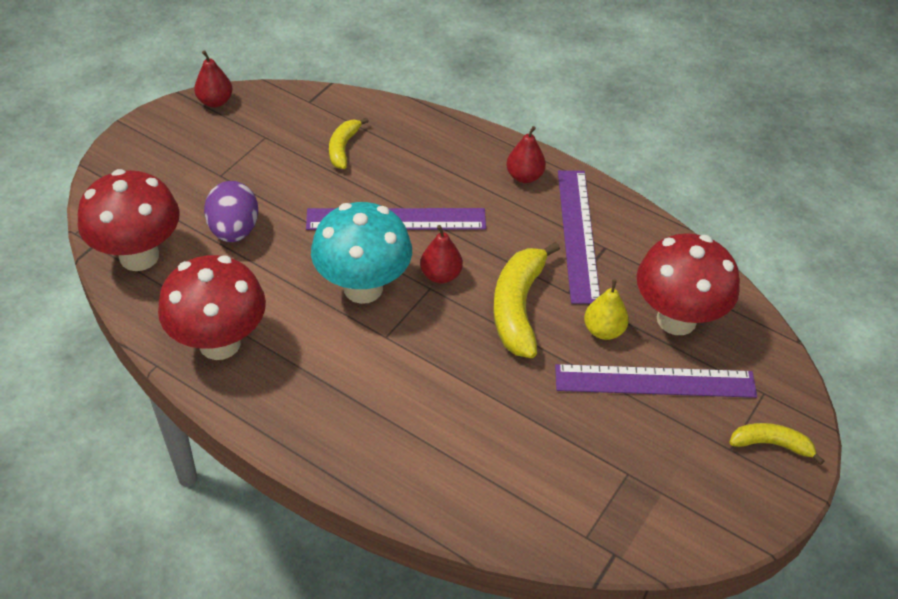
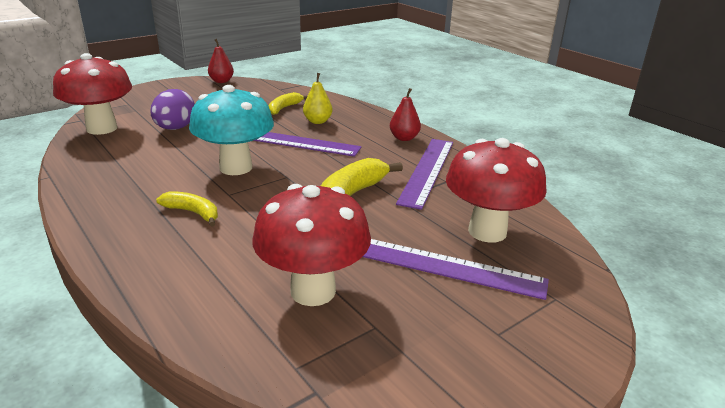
camera: 20 degrees right, 20 degrees down
(219, 343) = (105, 174): red mushroom -> red mushroom (313, 291)
(441, 275) = (300, 172): red pear -> none
(603, 330) = (414, 225): yellow pear -> yellow pear (317, 121)
(771, 444) = (548, 341): yellow banana -> yellow banana (193, 212)

